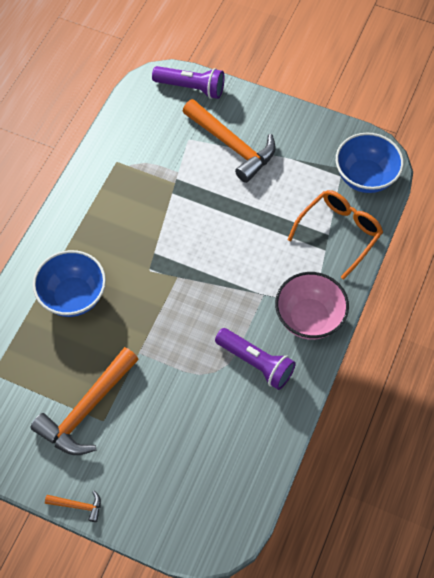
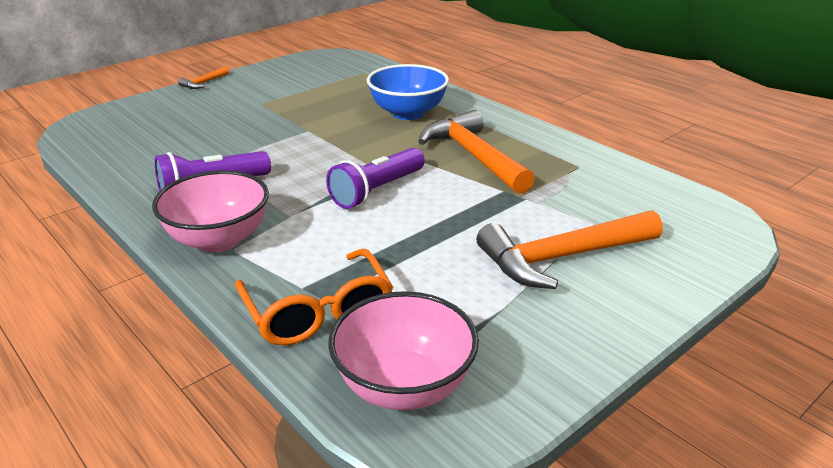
camera: 115 degrees right, 30 degrees down
(87, 409) = (281, 99): orange hammer -> orange hammer (474, 156)
(191, 88) = (703, 251): purple flashlight -> purple flashlight (377, 191)
(365, 177) = (404, 386): blue bowl -> pink bowl

